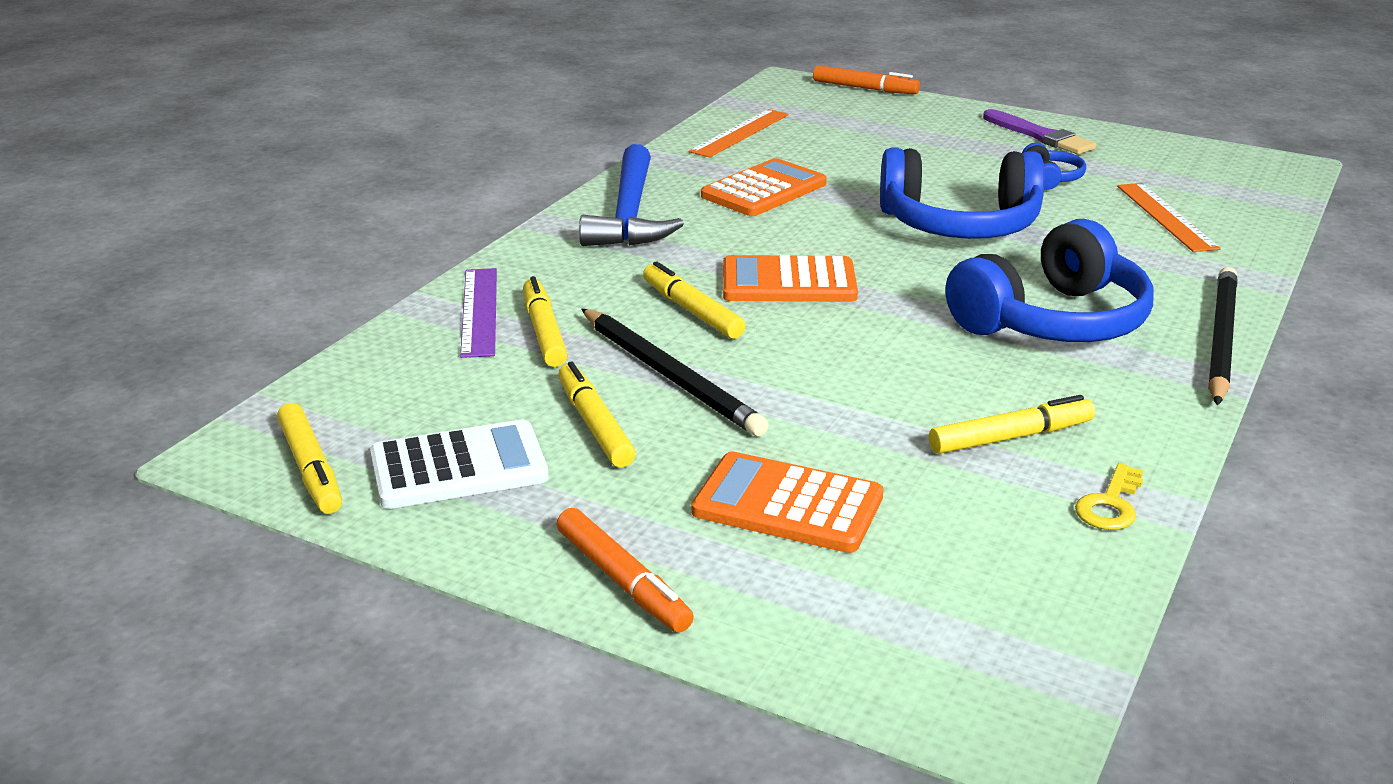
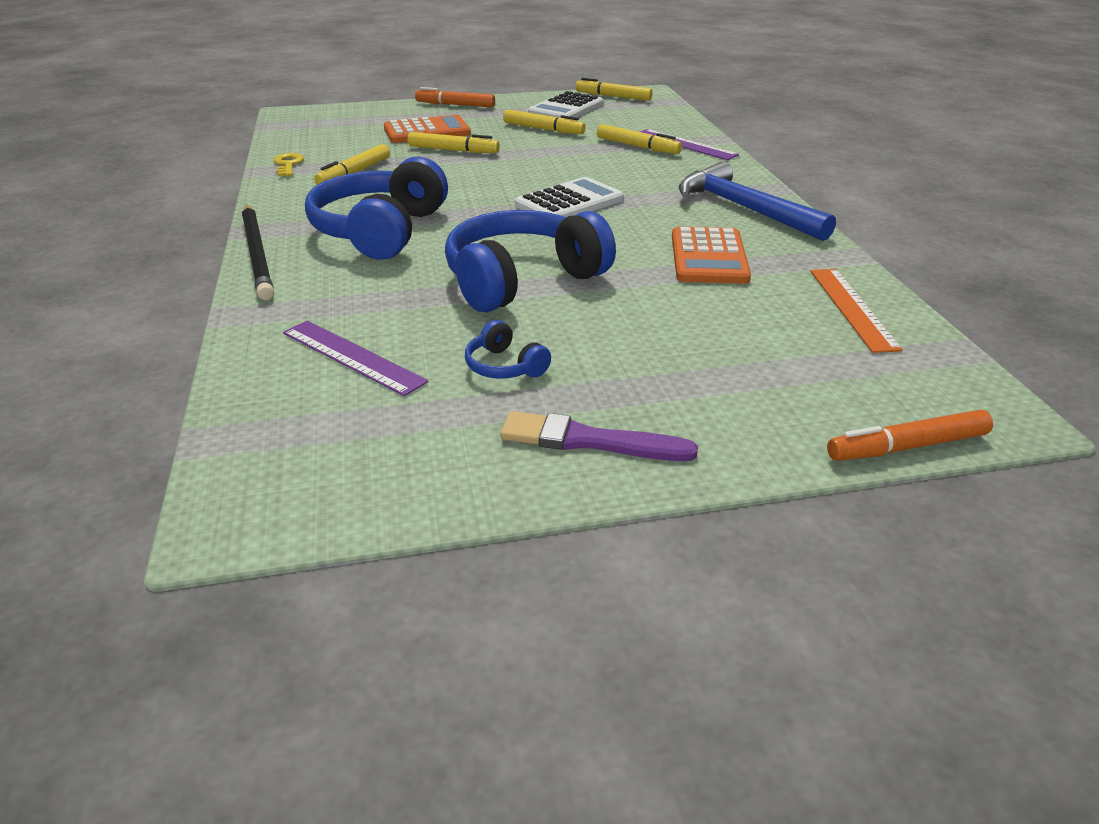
camera: 140 degrees right, 5 degrees up
(670, 376) = (546, 149): black pencil -> none
(692, 311) = (591, 174): yellow marker -> yellow marker (453, 150)
(788, 282) = (569, 202): orange calculator -> white calculator
(1166, 216) = (352, 357): orange ruler -> purple ruler

